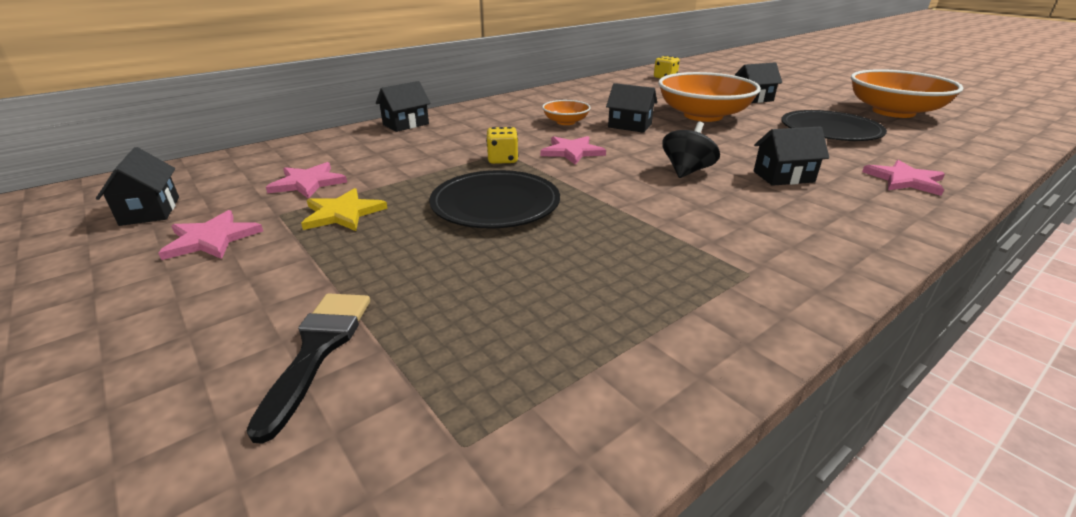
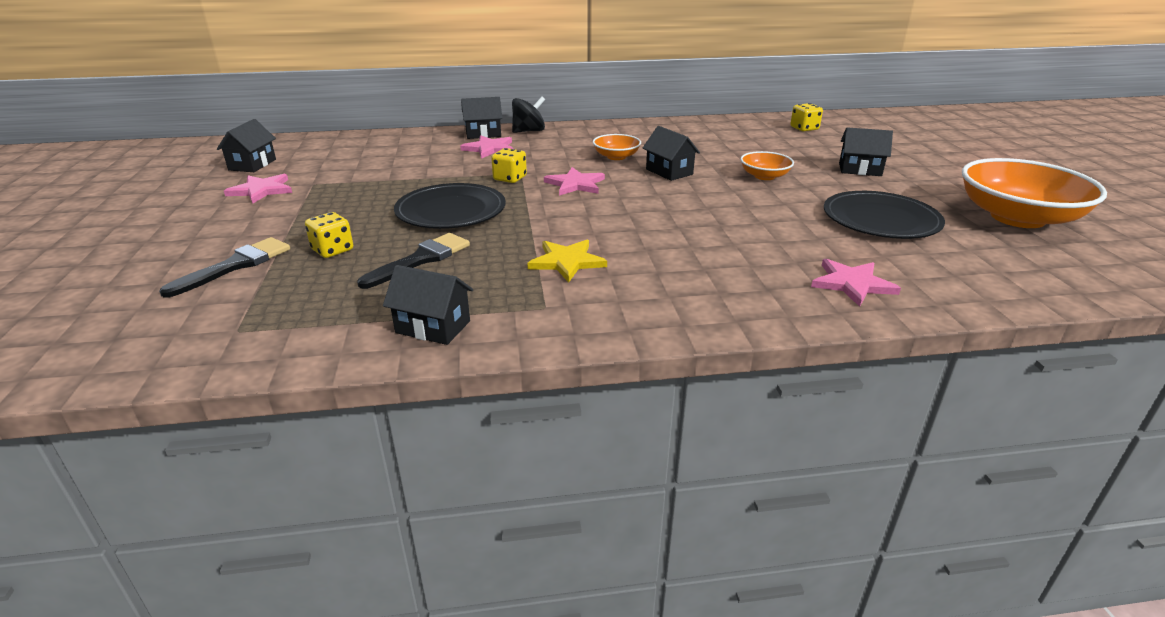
camera: 30 degrees right, 0 degrees up
(308, 183) = (356, 166): pink star -> pink star (489, 149)
(342, 213) = (348, 192): yellow star -> yellow star (566, 262)
(427, 285) = (332, 250): none -> yellow dice
(549, 264) = (421, 259): none -> black brush
(686, 171) = (644, 223): black spinning top -> black spinning top (529, 131)
(703, 115) = (764, 176): orange bowl -> orange bowl, size x0.48
(783, 177) = (726, 249): black house -> black house (433, 327)

